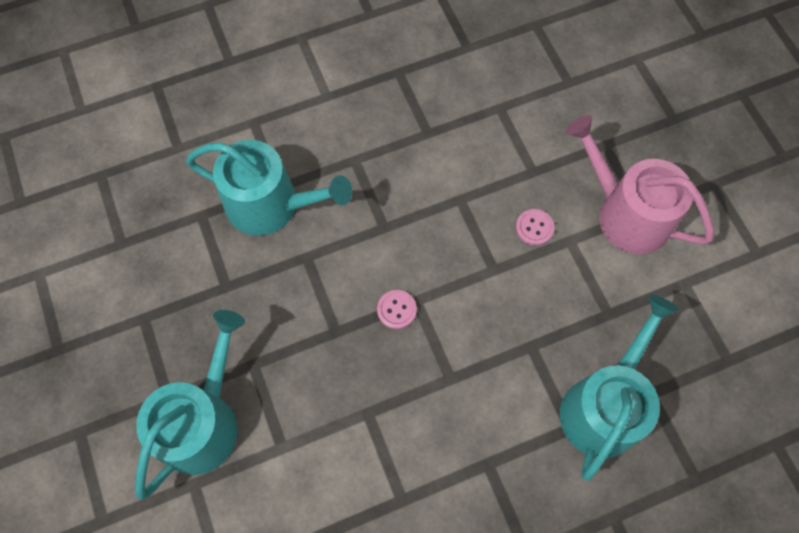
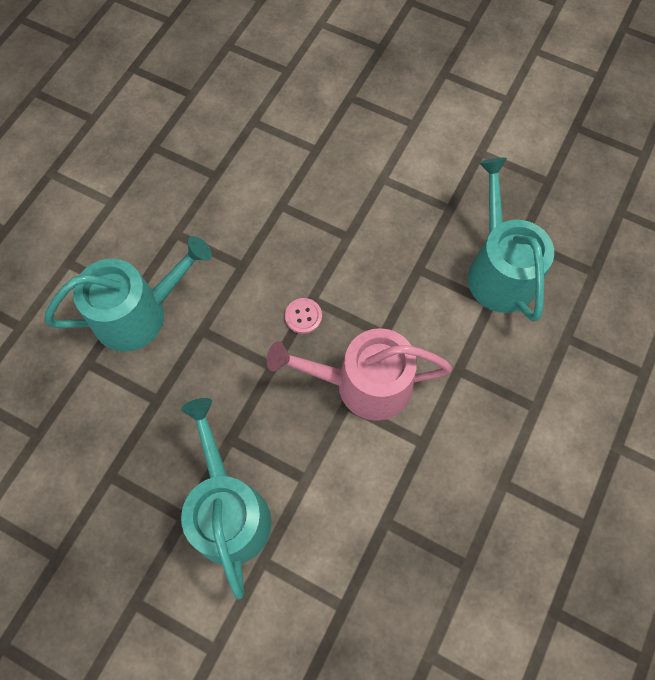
camera: 40 degrees left, 0 degrees up
(534, 228) = (350, 187): pink button -> none
(626, 213) = (404, 133): pink watering can -> pink watering can (364, 384)

